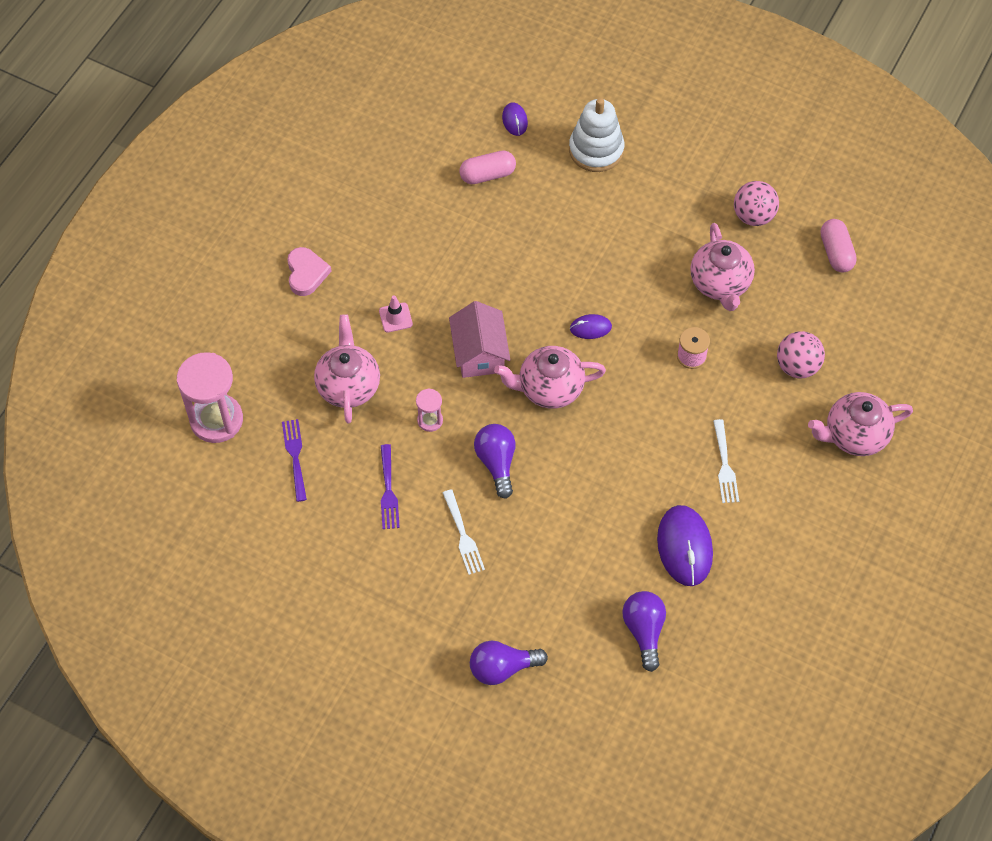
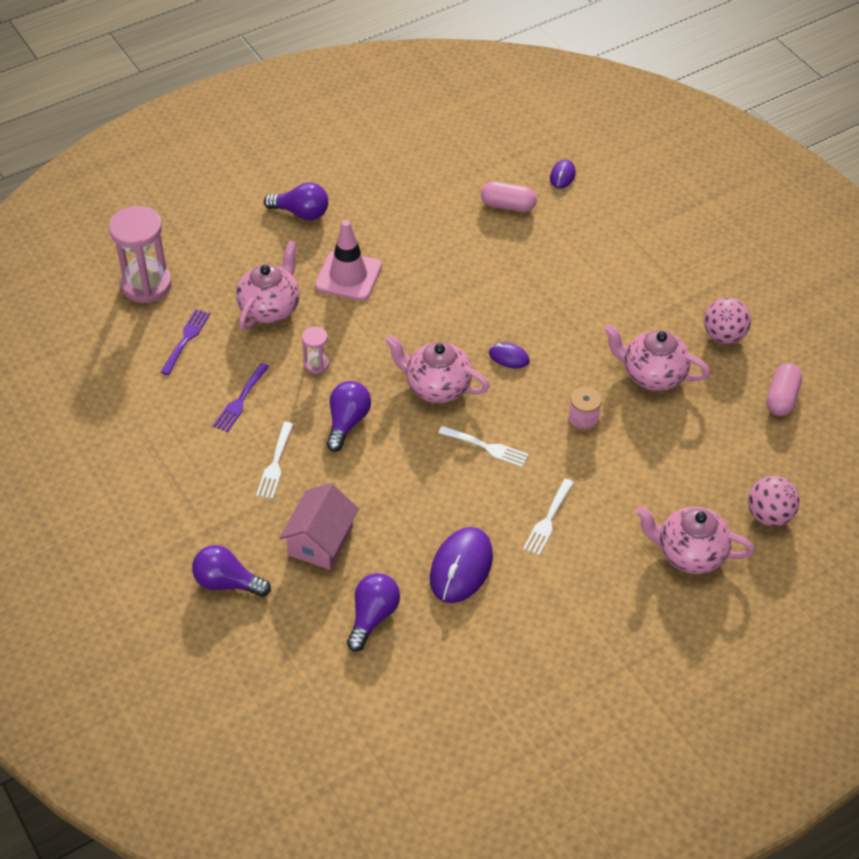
camera: 30 degrees right, 10 degrees down
(306, 273) = (301, 213): pink heart -> purple light bulb
(395, 317) = (348, 276): pink traffic cone -> pink traffic cone, size x1.96
(479, 353) = (397, 333): pink house -> pink house (320, 541)
(596, 150) = (617, 226): white stacking toy -> none
(630, 424) = (486, 447): none -> white fork
(720, 284) = (652, 375): pink teapot -> pink teapot turned 90 degrees clockwise
(797, 366) = (676, 472): pink ball -> pink ball (769, 515)

